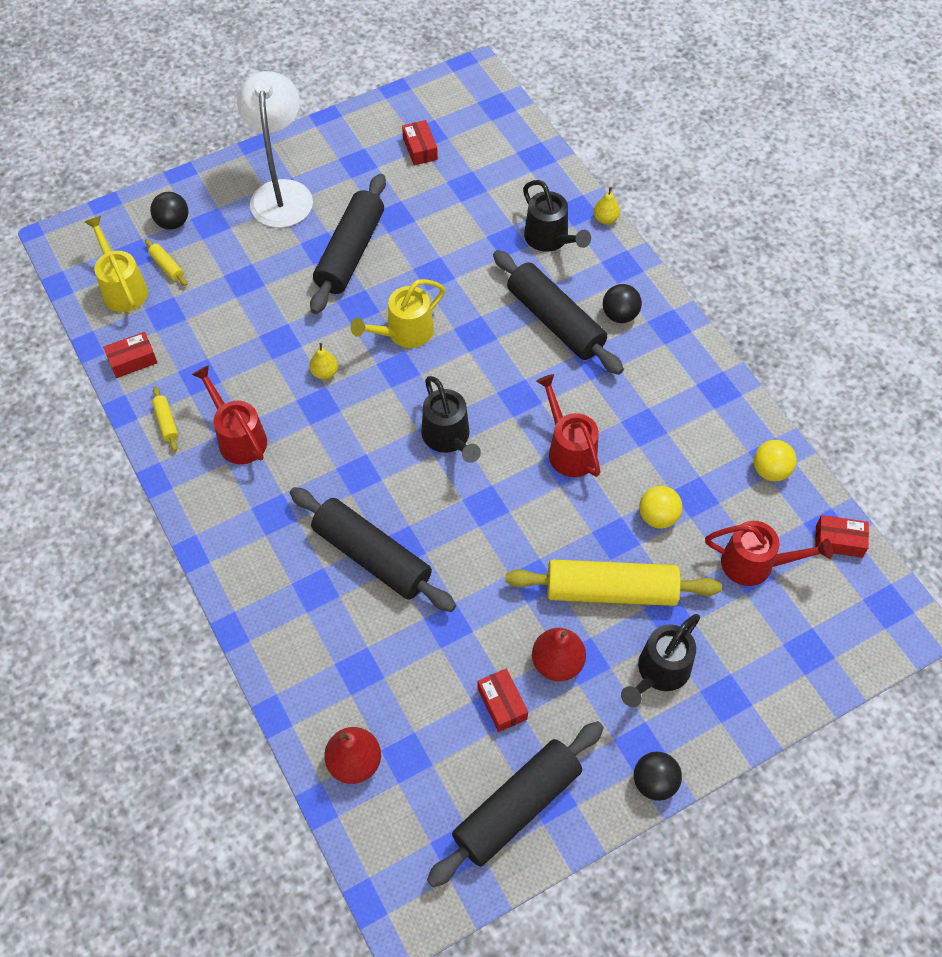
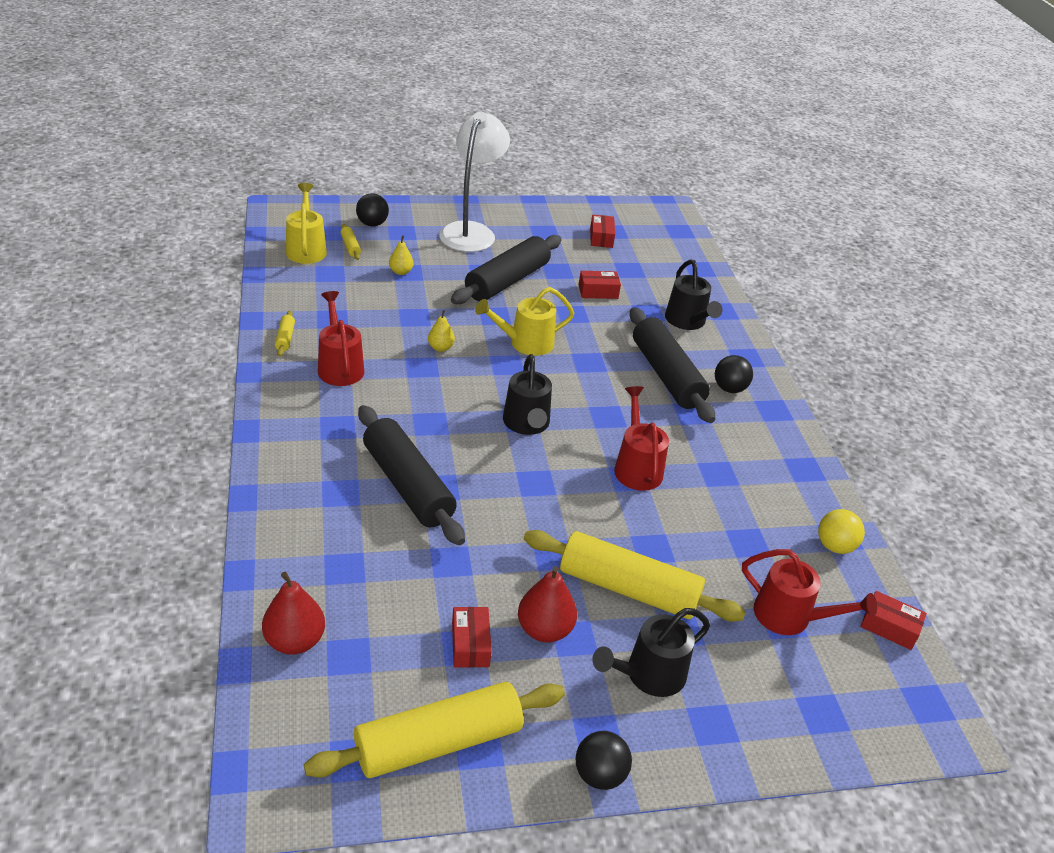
camera: 15 degrees right, 20 degrees down
(132, 360) = (284, 293): red box -> red box (598, 291)
(517, 807) = (438, 742): black rolling pin -> yellow rolling pin
(605, 219) = (744, 323): yellow pear -> yellow pear (401, 272)
(658, 517) = (703, 545): yellow ball -> none

